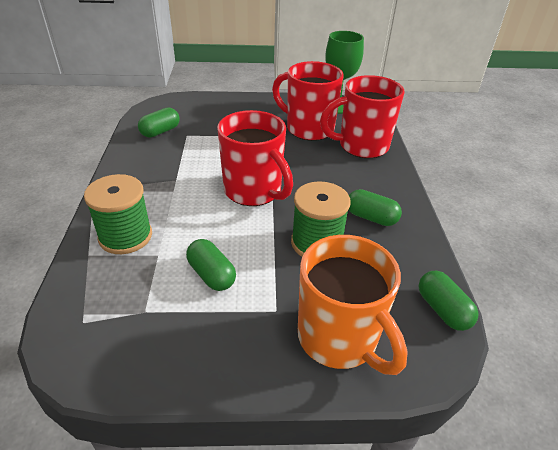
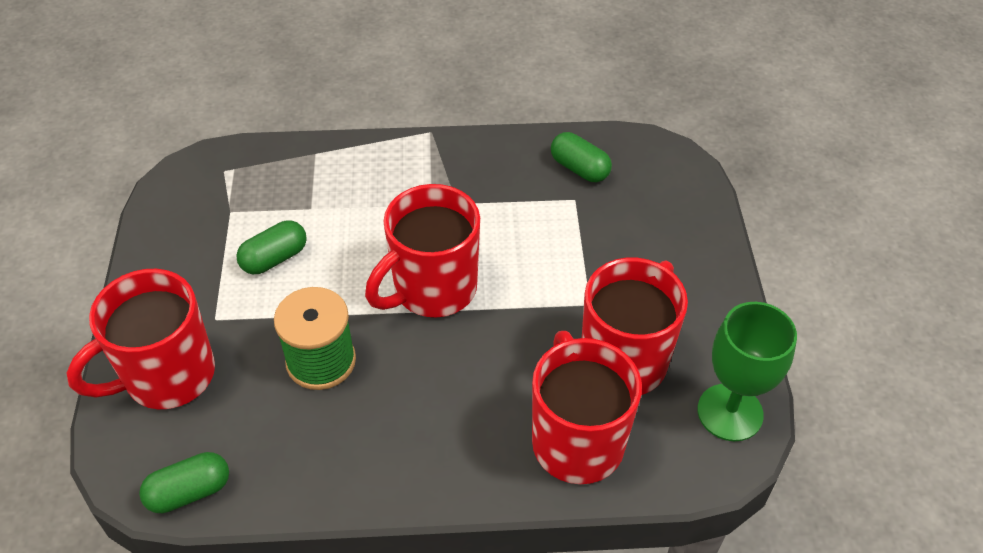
camera: 90 degrees right, 10 degrees up
(125, 236) = (342, 176): green spool -> none
(339, 339) = (167, 376): orange mug -> red mug
(371, 217) = (372, 432): green capsule -> none

